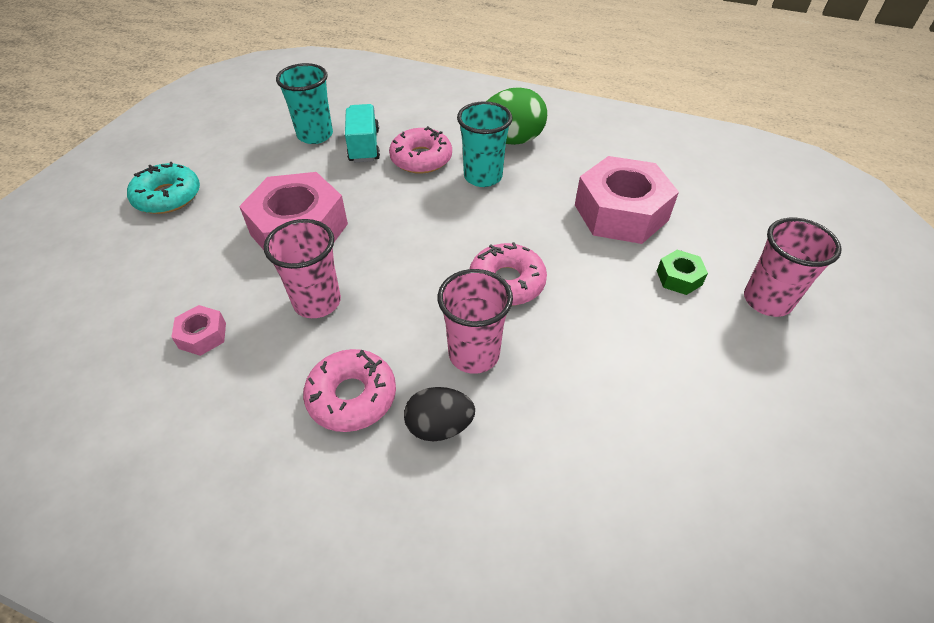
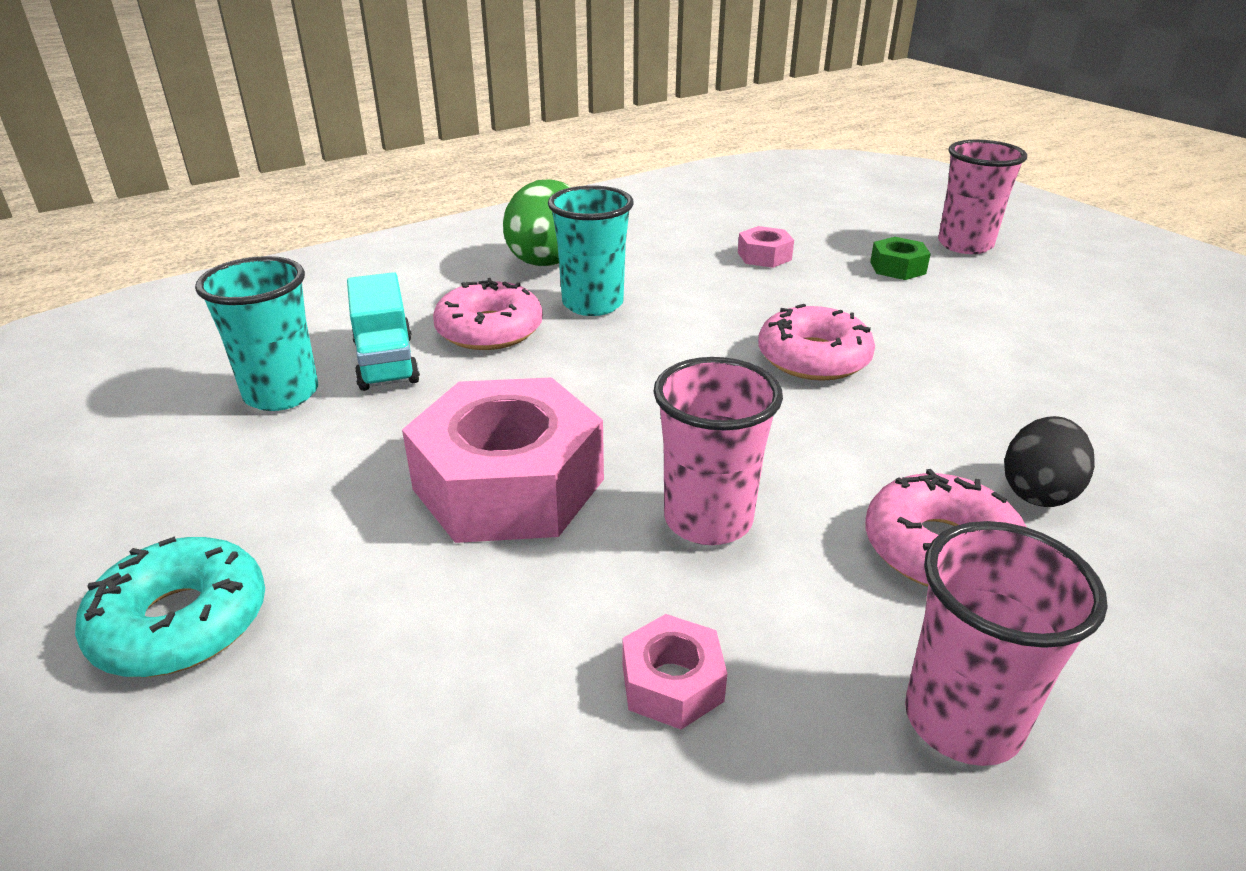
camera: 55 degrees left, 15 degrees down
(364, 146) = (386, 362): turquoise truck -> turquoise truck turned 135 degrees counterclockwise
(474, 354) = (924, 423): pink cup -> pink cup (962, 720)
(621, 212) = (764, 256): pink nut -> pink nut, size x0.44

